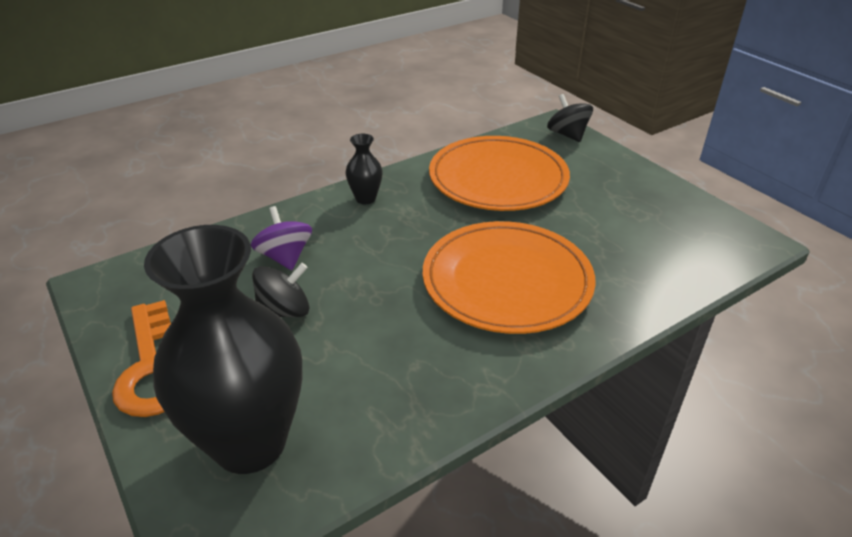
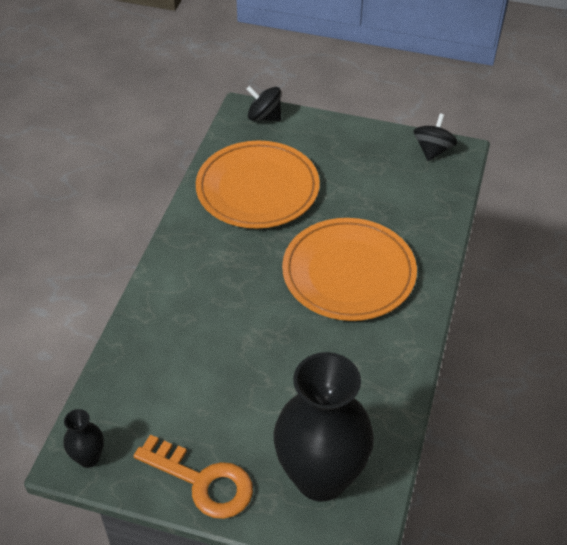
camera: 40 degrees left, 10 degrees up
(284, 311) = (236, 386): black spinning top -> black spinning top (433, 150)
(285, 257) = (185, 348): purple spinning top -> none
(365, 198) = (182, 263): black vase -> black vase (88, 458)

